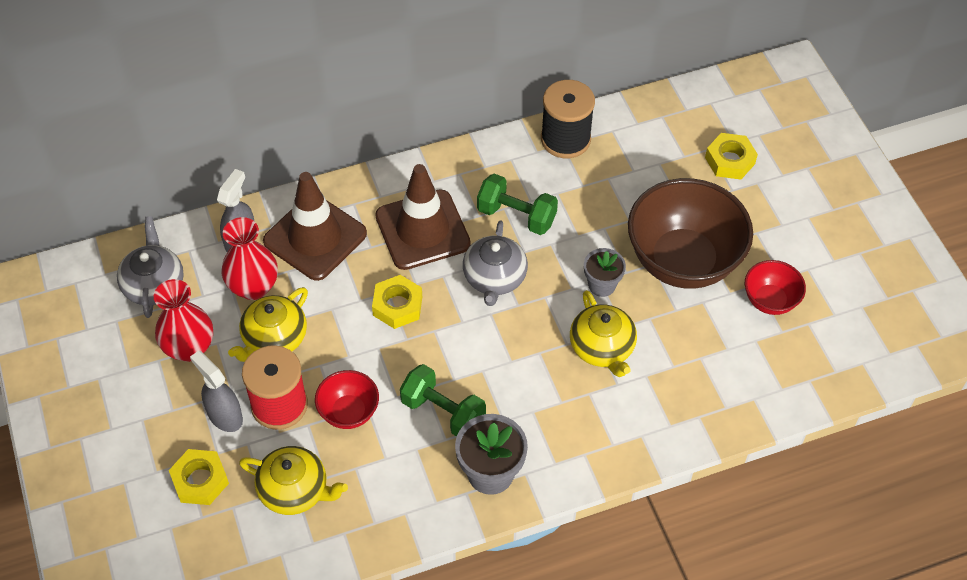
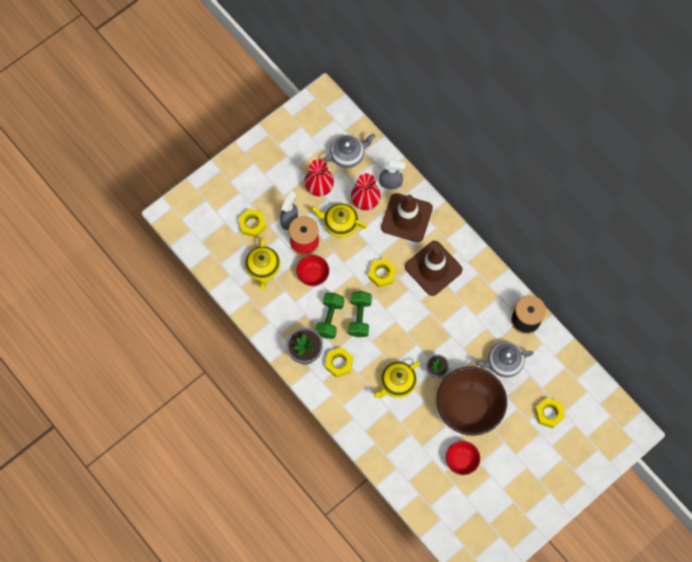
camera: 70 degrees right, 15 degrees up
(494, 278) = (418, 315): grey teapot -> grey teapot (503, 362)
(516, 216) = (462, 312): green dumbbell -> green dumbbell (359, 317)
(532, 425) = (339, 363): none -> yellow nut

